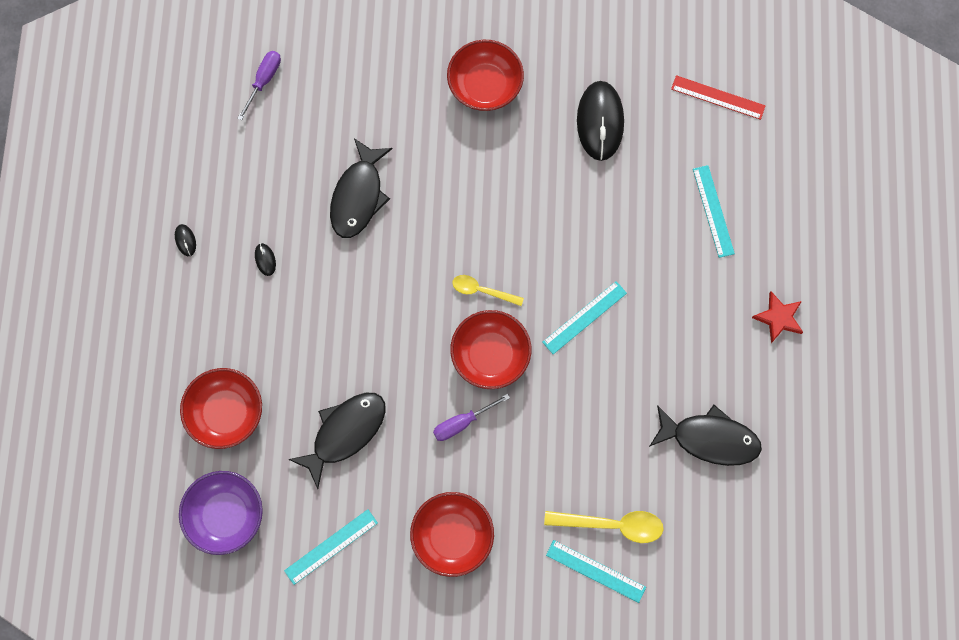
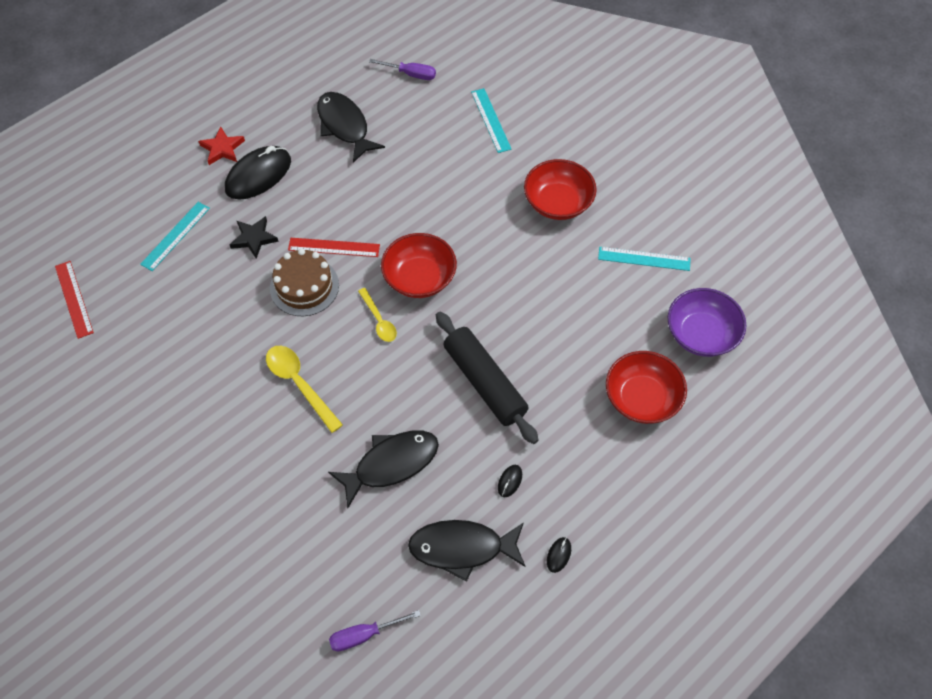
camera: 135 degrees left, 15 degrees down
(345, 433) = (568, 314): black fish -> black fish (462, 548)
(353, 315) = (484, 383): none -> black rolling pin
(462, 422) = (483, 256): purple screwdriver -> purple screwdriver (411, 74)
(485, 85) = (207, 459): red bowl -> none
(568, 264) = (304, 286): none -> brown cake
(584, 317) = (334, 247): turquoise ruler -> red ruler
(600, 122) = (166, 356): black mouse -> black mouse (258, 175)
(611, 524) = (454, 133): yellow spoon -> yellow spoon (299, 384)
(653, 266) = (254, 238): none -> black star

